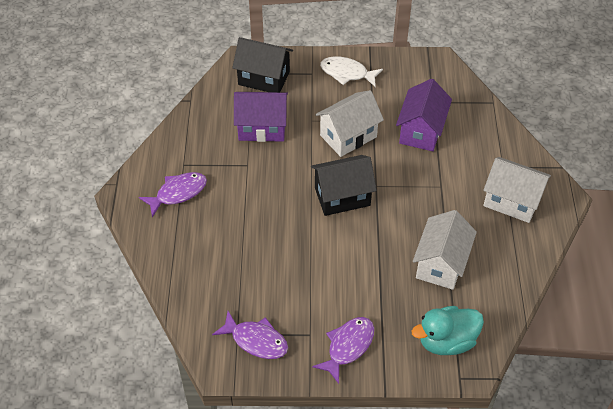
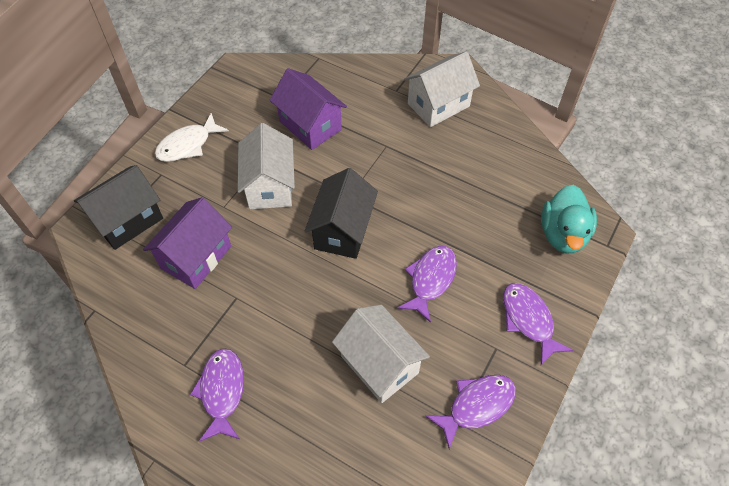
camera: 60 degrees left, 5 degrees up
(339, 269) = (430, 280): none -> purple fish
(441, 264) = (475, 193): white house -> white house (379, 364)

